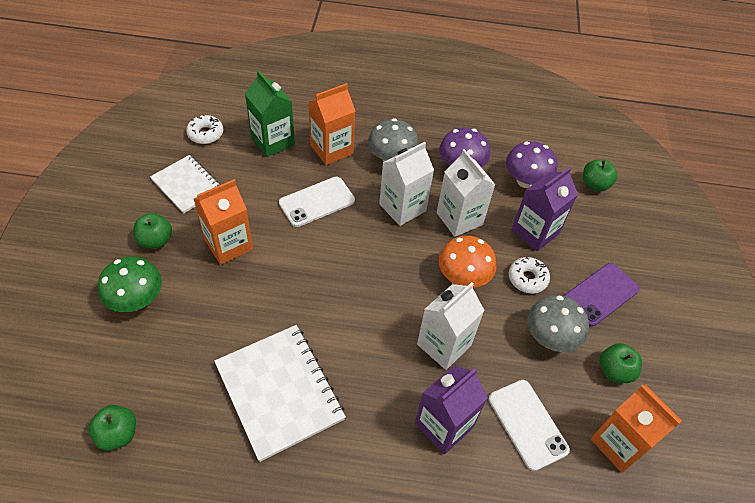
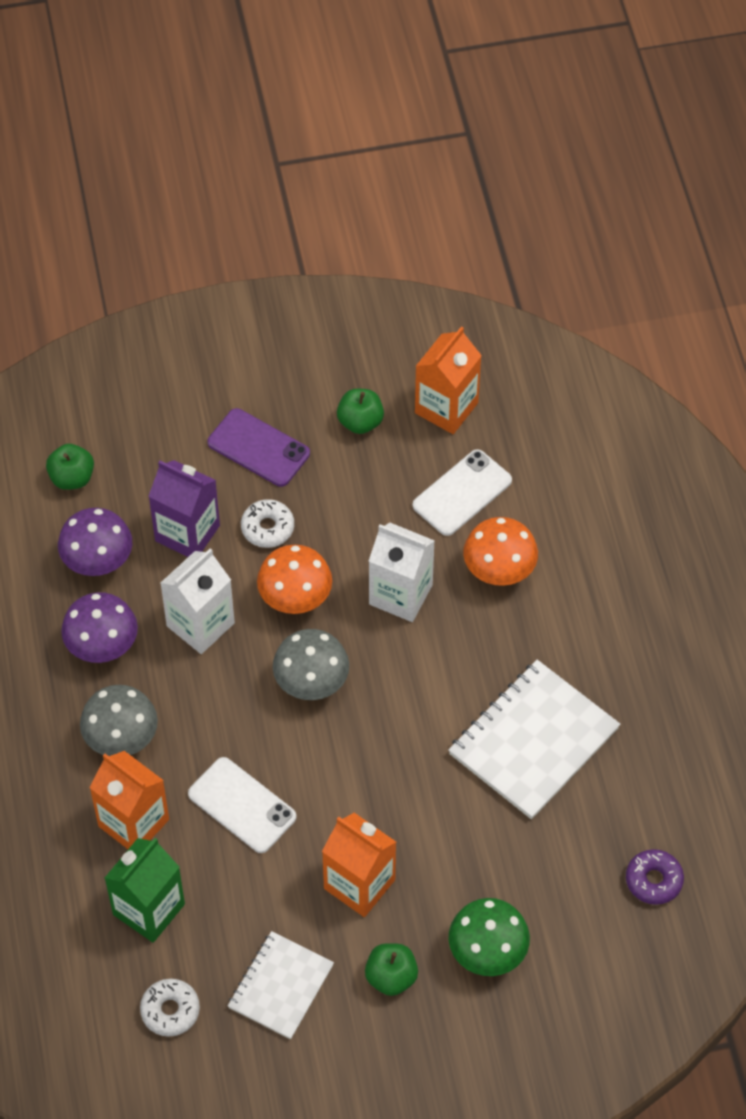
camera: 105 degrees left, 5 degrees up
(118, 434) = (653, 880): green apple -> purple donut
(402, 207) = (208, 697): white carton -> none
(443, 425) = (499, 570): purple carton -> orange mushroom
(550, 337) = (343, 490): grey mushroom -> grey mushroom (311, 682)

